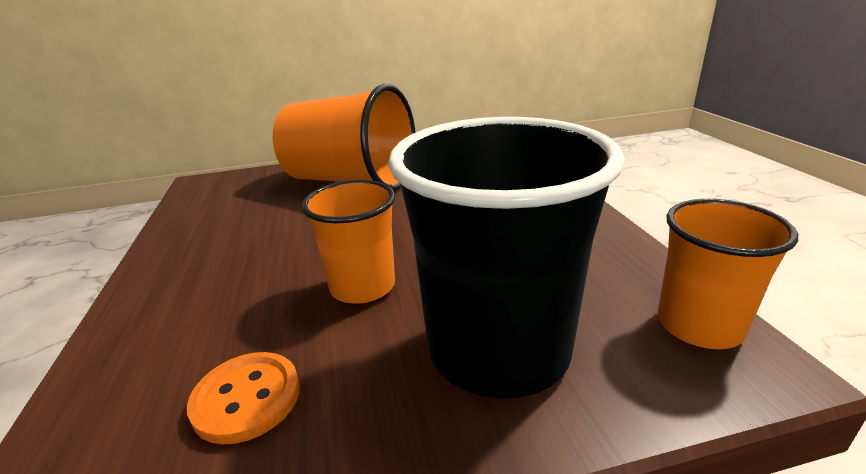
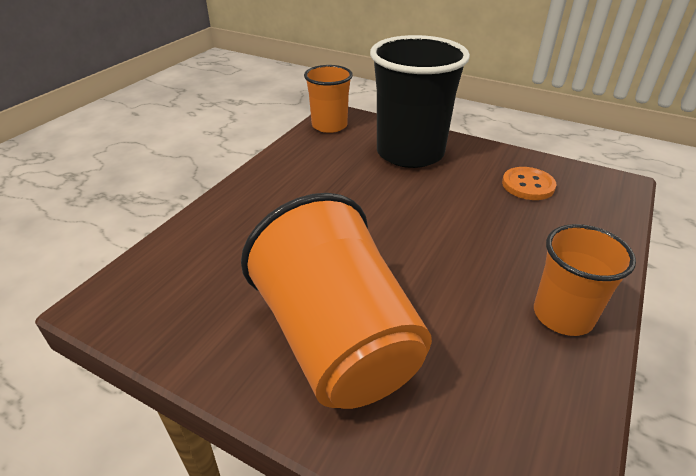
camera: 140 degrees left, 10 degrees up
(362, 286) = (440, 207): orange cup -> orange cup (563, 315)

